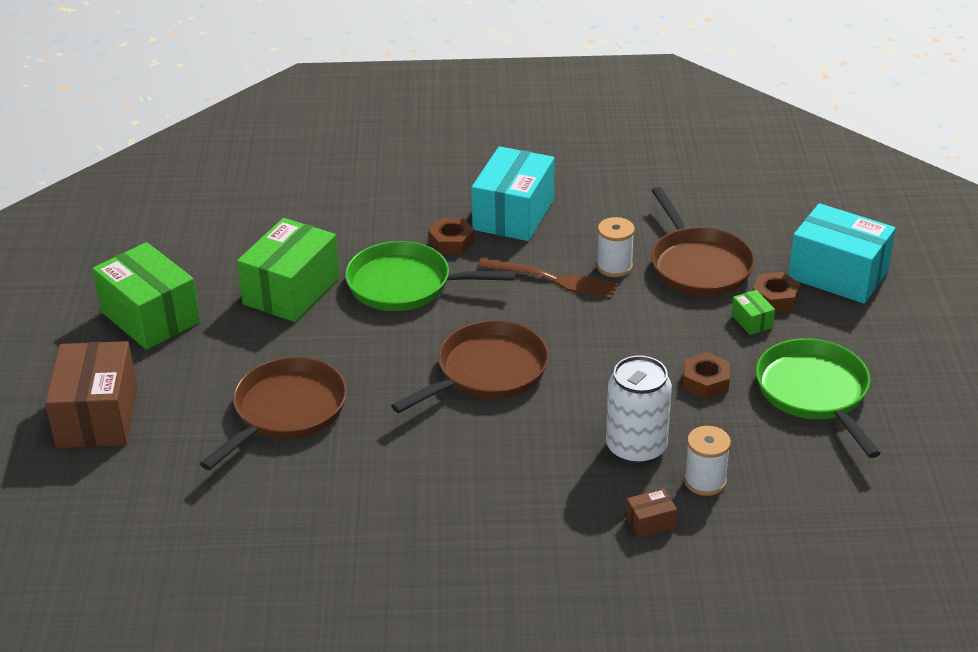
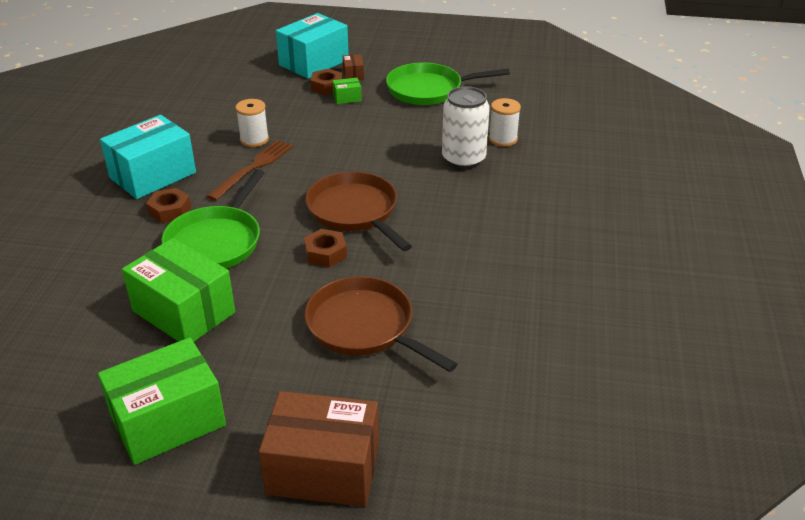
camera: 80 degrees left, 0 degrees up
(513, 214) = (153, 175): turquoise box -> turquoise box turned 75 degrees counterclockwise
(650, 522) = (538, 164): brown box -> brown box (353, 74)
(698, 265) = (273, 107): brown pan -> none
(705, 381) = (403, 124): brown nut -> brown nut (325, 253)

